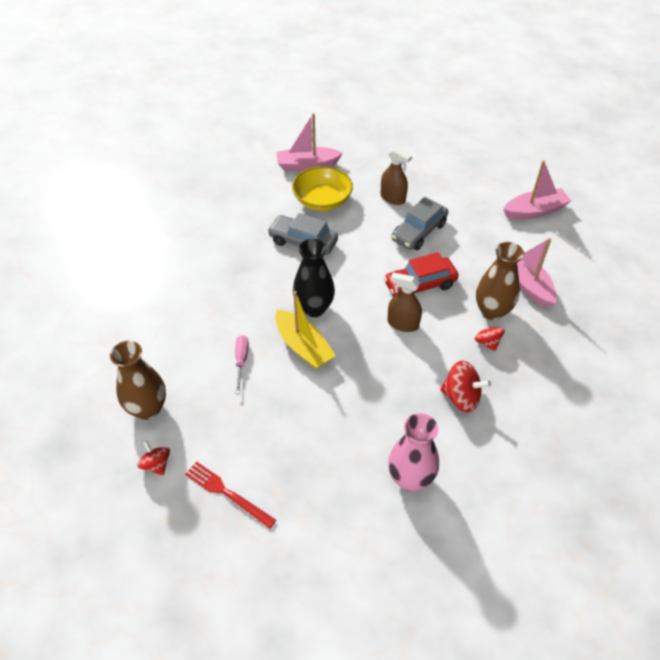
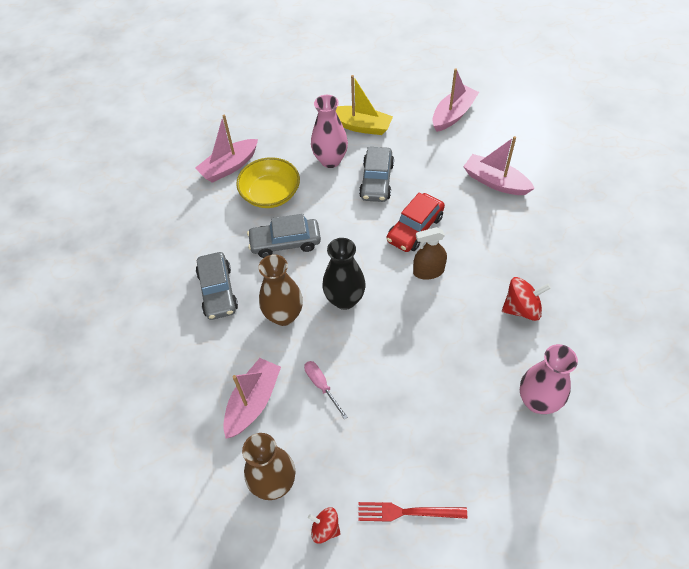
camera: 30 degrees left, 5 degrees up
(181, 343) = (253, 402): none -> pink boat
(222, 251) = (218, 291): none -> grey car
(303, 346) = (364, 340): yellow boat -> yellow boat (360, 126)
(393, 198) = (330, 160): brown spray bottle -> pink vase
(487, 342) = (504, 249): red spinning top -> none
(492, 311) = (487, 221): brown vase -> brown vase (284, 315)

